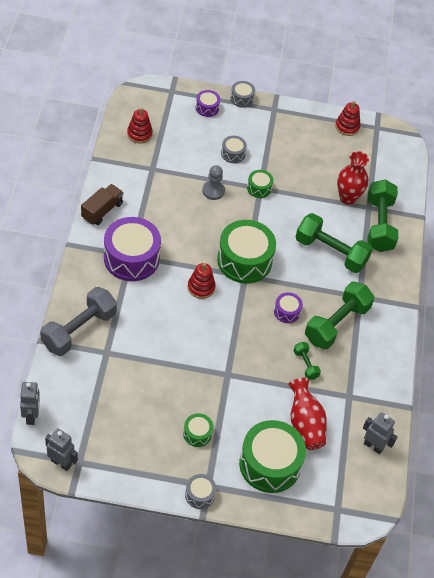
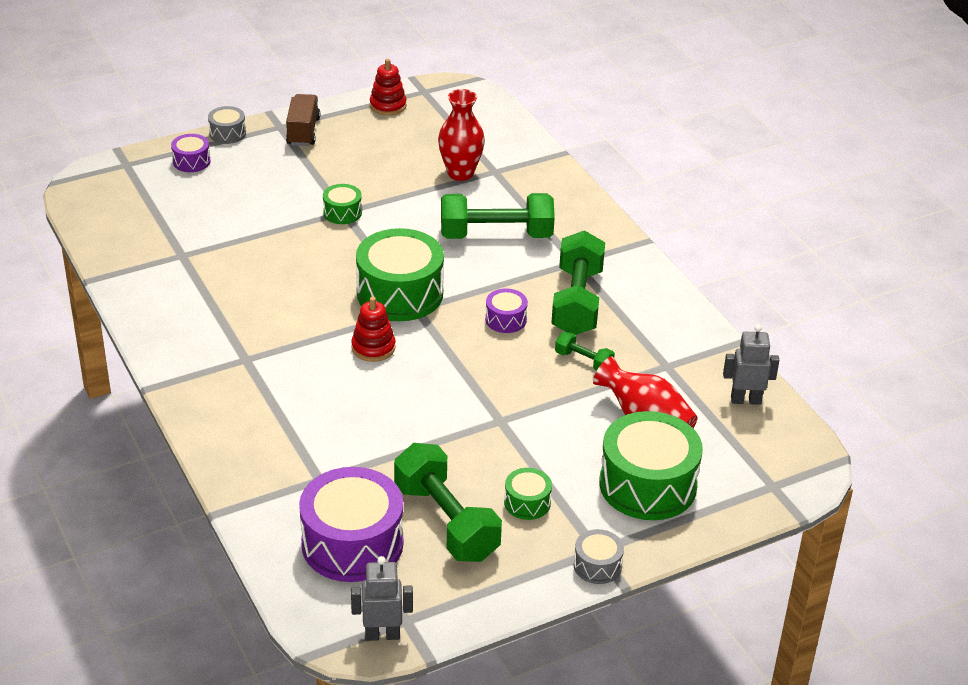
camera: 30 degrees left, 15 degrees down
(31, 416) = (287, 605): grey robot -> none
(79, 330) = (257, 474): grey dumbbell -> none
(102, 211) = (157, 330): brown truck -> brown truck (303, 131)
(131, 258) = (250, 361): purple drum -> purple drum (352, 544)
(139, 134) = (127, 227): red stacking toy -> none
(213, 191) = (286, 241): grey pawn -> none
(233, 154) = (273, 193): grey drum -> none
(379, 225) = (525, 182): green dumbbell -> green dumbbell (446, 521)

